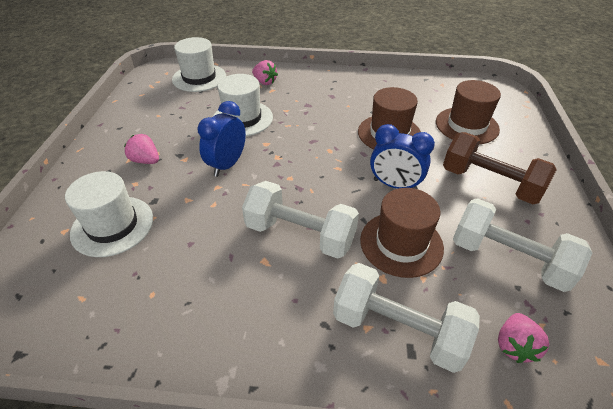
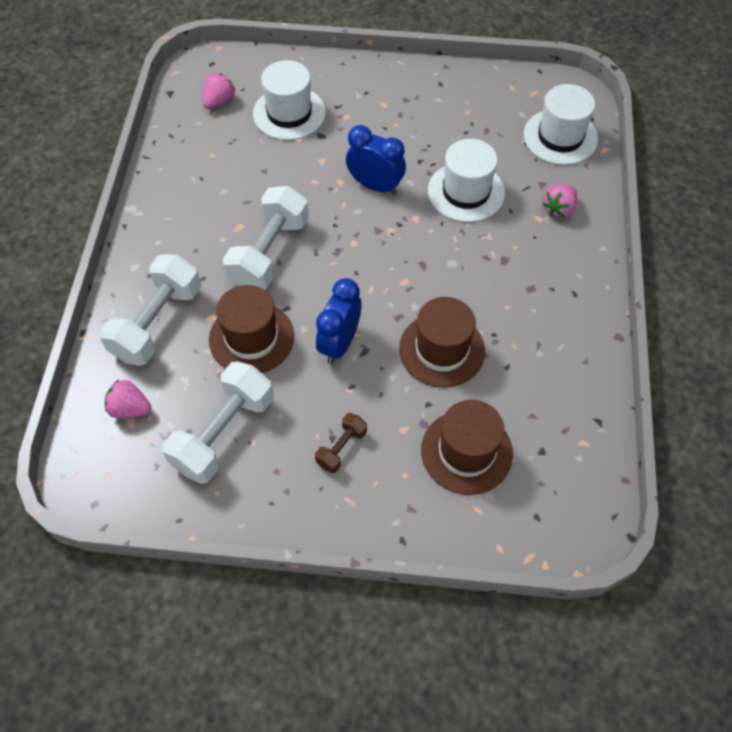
camera: 90 degrees right, 15 degrees up
(146, 161) = (382, 117): pink strawberry -> pink strawberry (219, 101)
(490, 183) = (341, 448): brown dumbbell -> brown dumbbell, size x0.50

